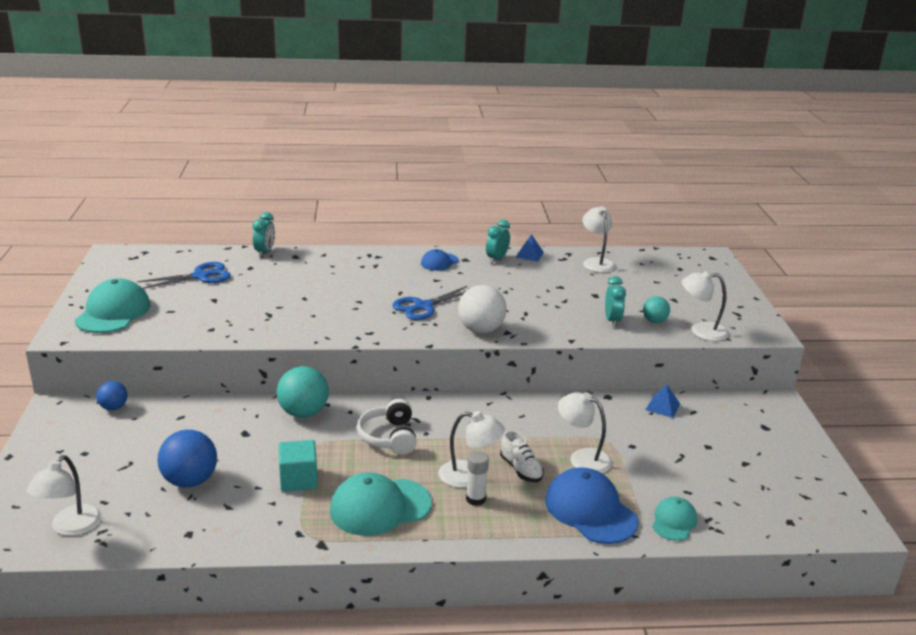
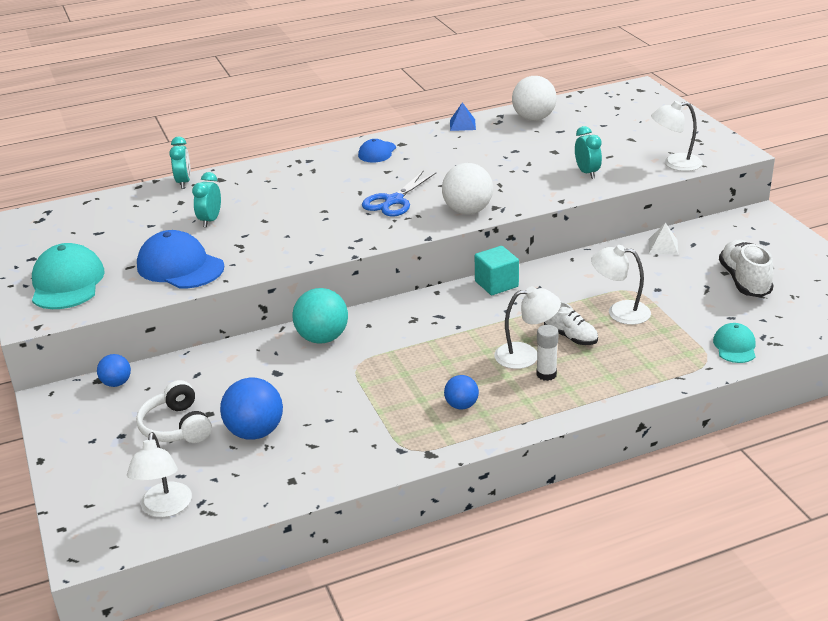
camera: 15 degrees left, 5 degrees up
(200, 276) = (133, 223): blue scissors -> none
(298, 479) = (364, 402): turquoise cube -> turquoise cube (496, 284)
(380, 507) = (461, 405): turquoise cap -> blue ball
(389, 437) = (425, 339): white headphones -> white headphones (176, 426)
(496, 259) = (433, 136): turquoise clock -> turquoise clock (210, 220)
(590, 510) = (656, 356): blue cap -> blue cap (180, 266)
(596, 262) = (533, 118): white lamp -> white ball
(654, 321) = (626, 164): turquoise ball -> none
(662, 407) = (663, 246): blue pyramid -> white pyramid
(722, 459) = (744, 281): none -> white shoe

